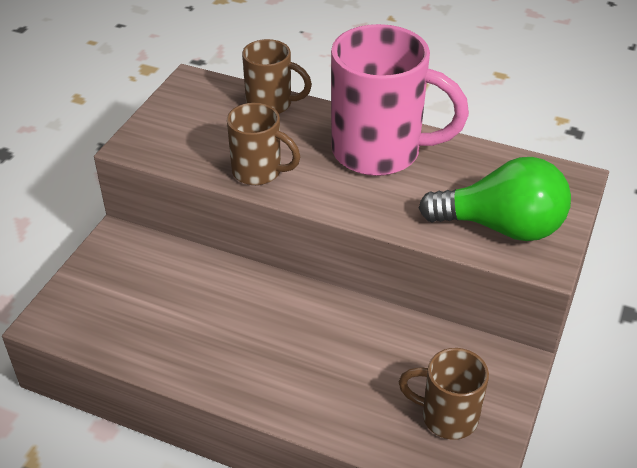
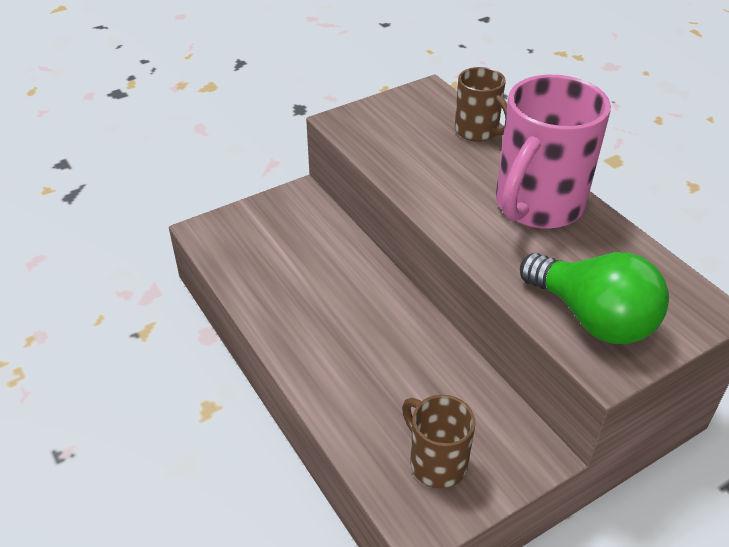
camera: 35 degrees right, 0 degrees up
(258, 172) = (417, 179): brown mug -> none
(380, 152) = (537, 206): pink mug -> pink mug turned 75 degrees clockwise

